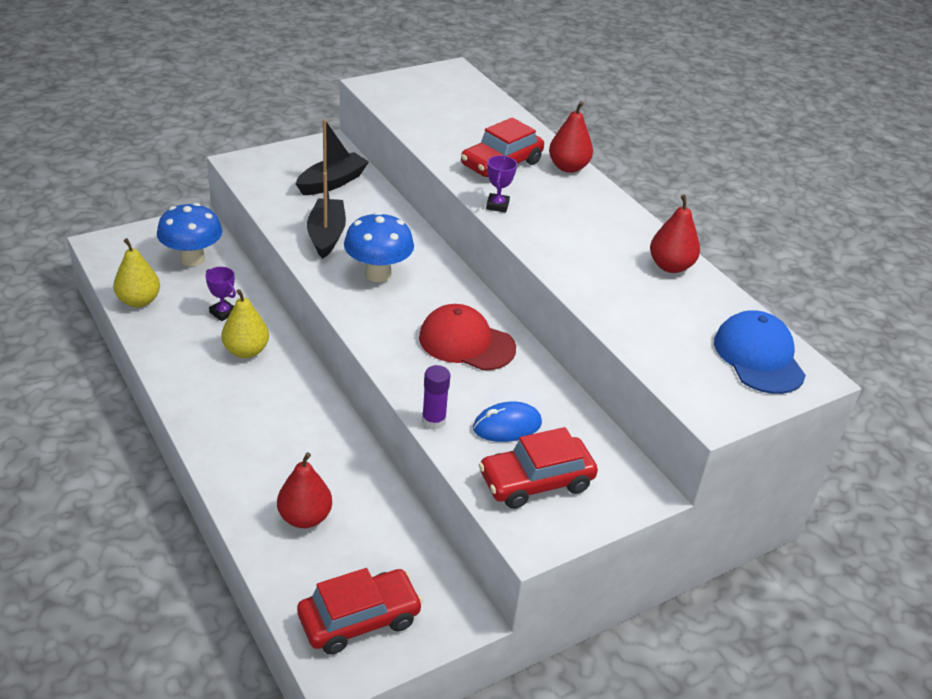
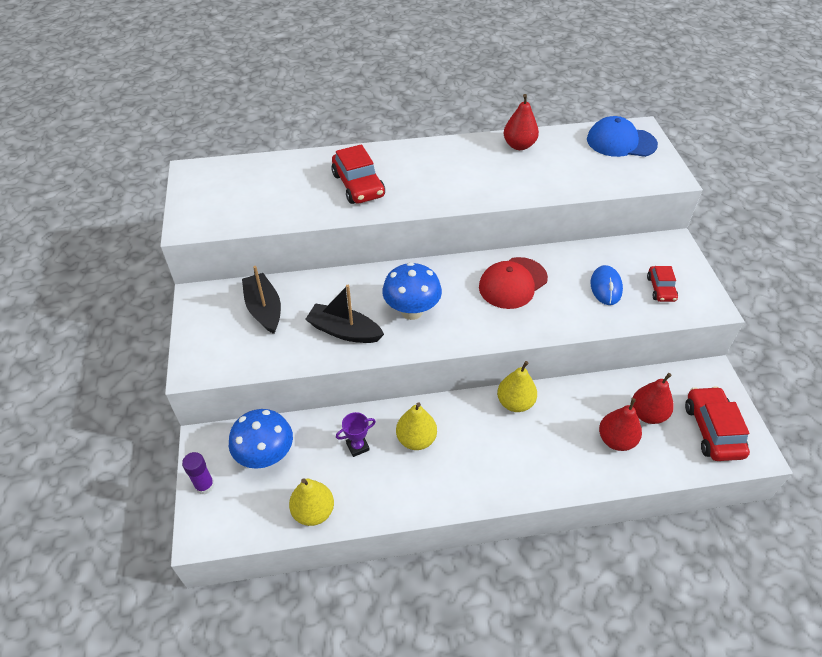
camera: 65 degrees left, 10 degrees up
(327, 419) = (515, 403): none -> yellow pear
(433, 421) = (594, 323): purple glue stick -> purple glue stick (204, 485)
(497, 205) = (416, 203): purple trophy -> none
(536, 482) = (661, 289): red car -> red car, size x0.60
(568, 167) = (378, 153): red pear -> red pear (647, 414)

